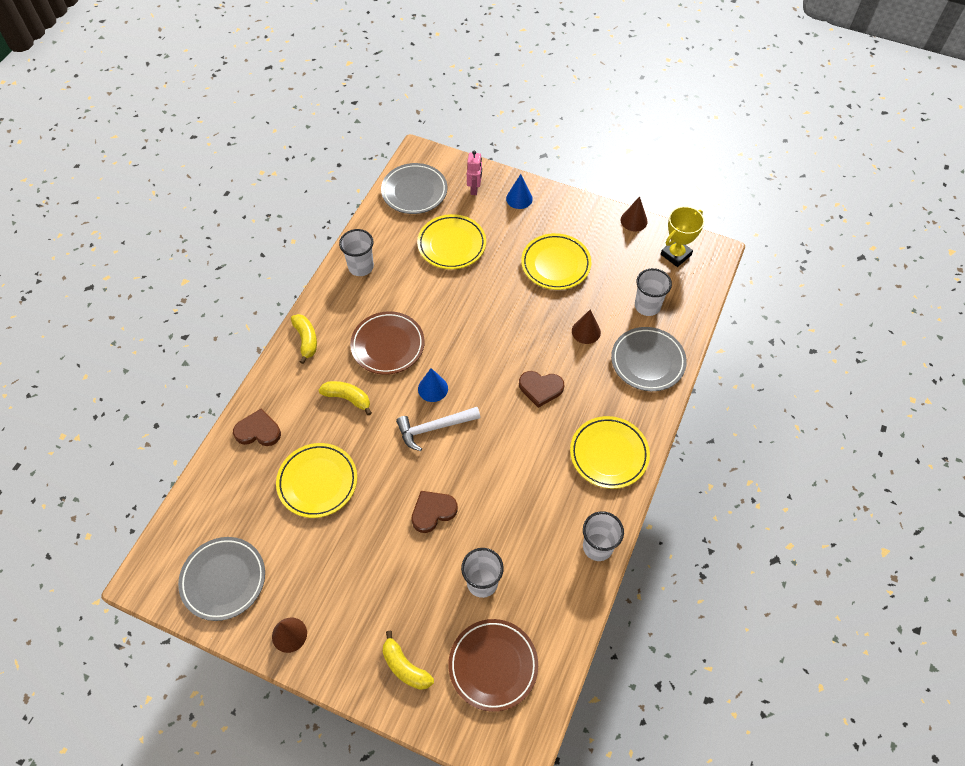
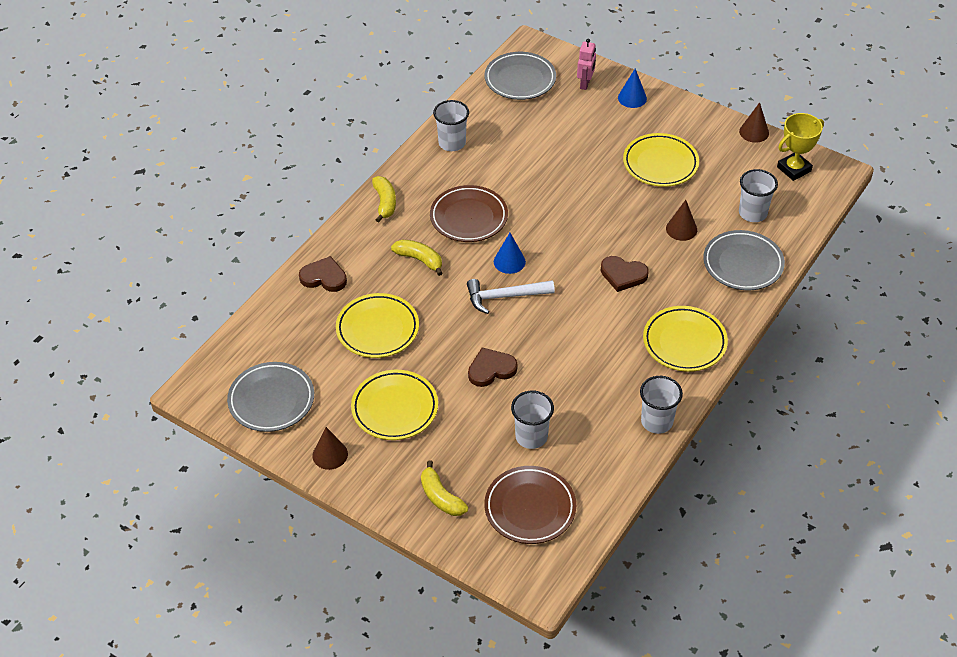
camera: 10 degrees right, 10 degrees down
(451, 245) = (551, 133): yellow plate -> yellow plate (395, 408)

